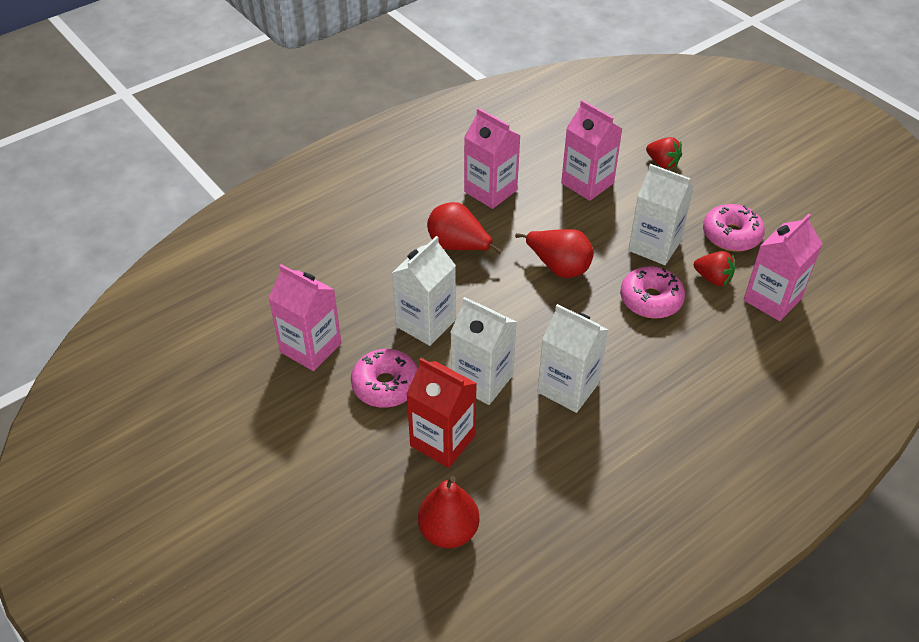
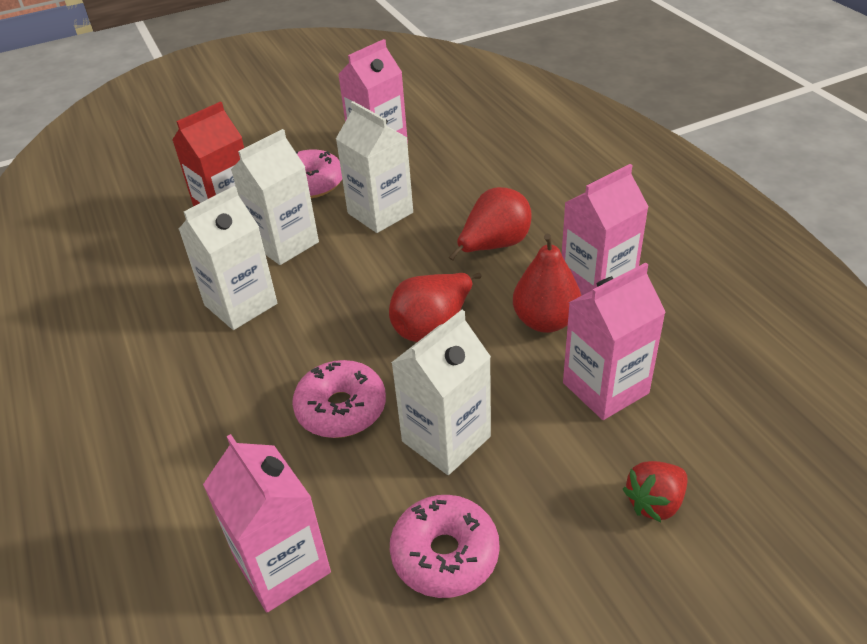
camera: 105 degrees right, 5 degrees down
(448, 531) = (133, 208): red pear -> red pear (545, 321)
(713, 278) = (355, 496): red strawberry -> none

